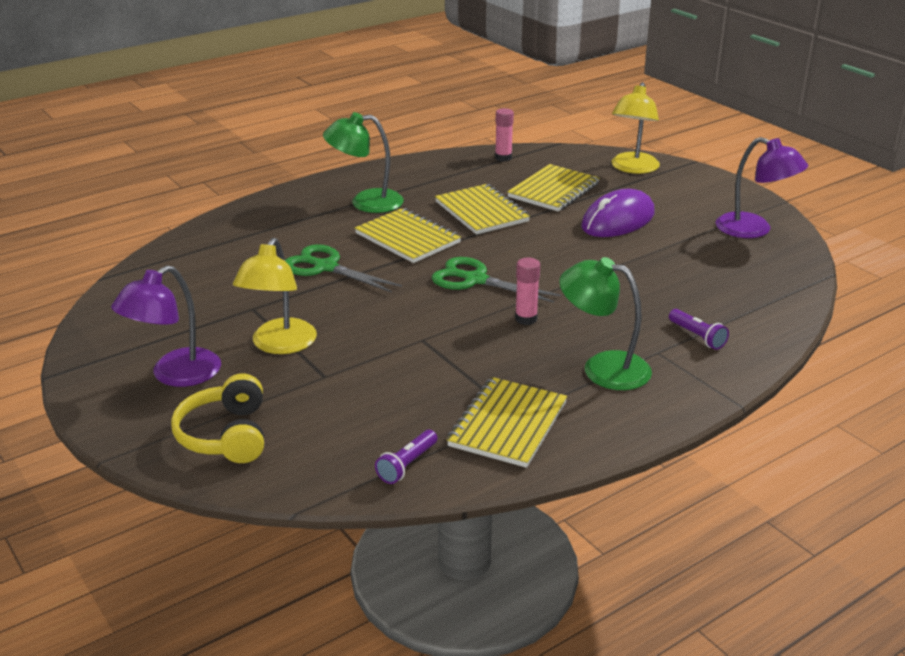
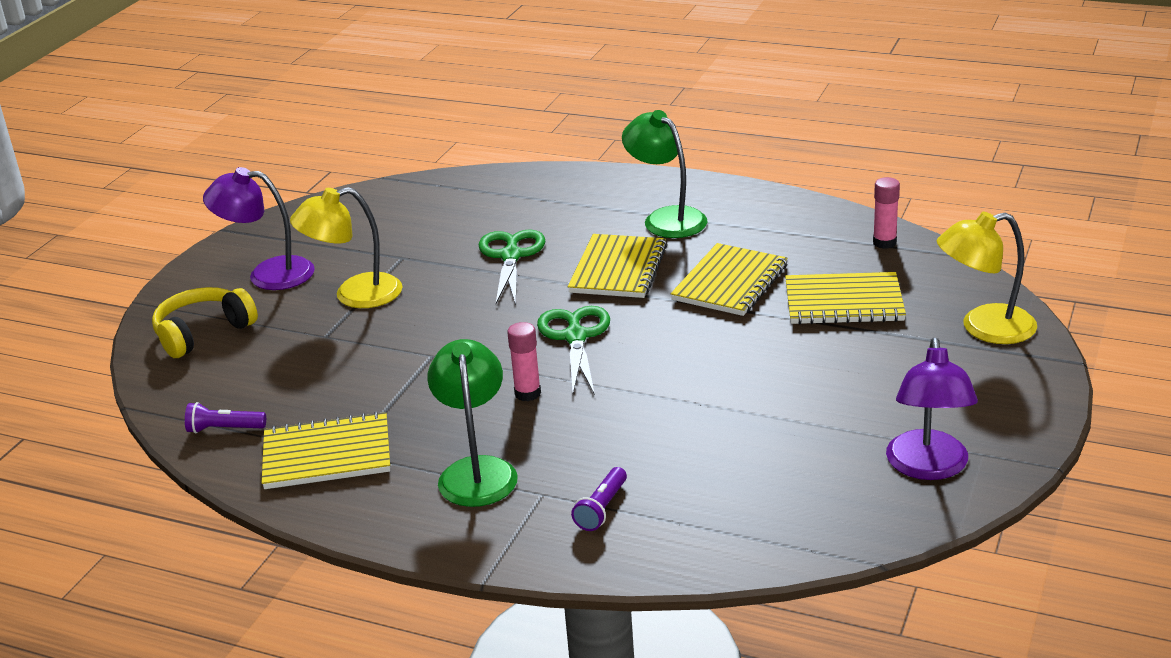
camera: 60 degrees right, 0 degrees up
(618, 220) = (822, 367): purple mouse -> none

